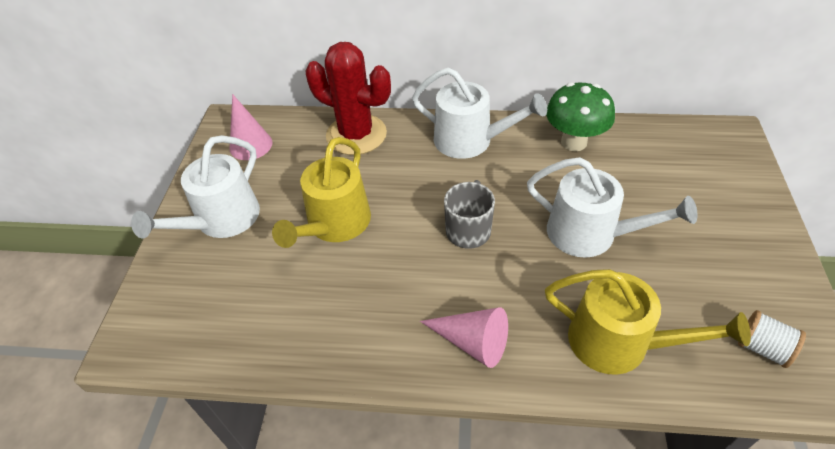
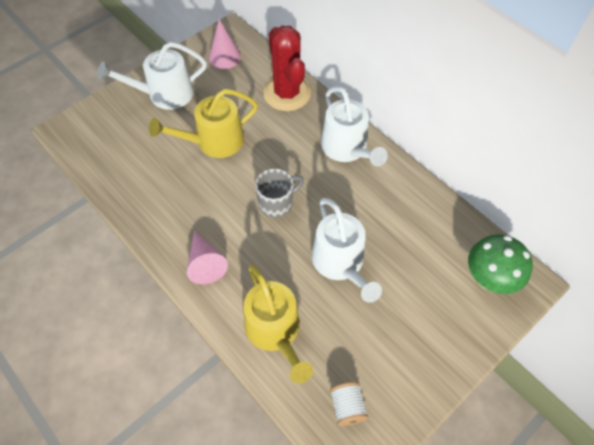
camera: 40 degrees right, 10 degrees up
(573, 142) = (409, 200): green mushroom -> green mushroom (489, 279)

